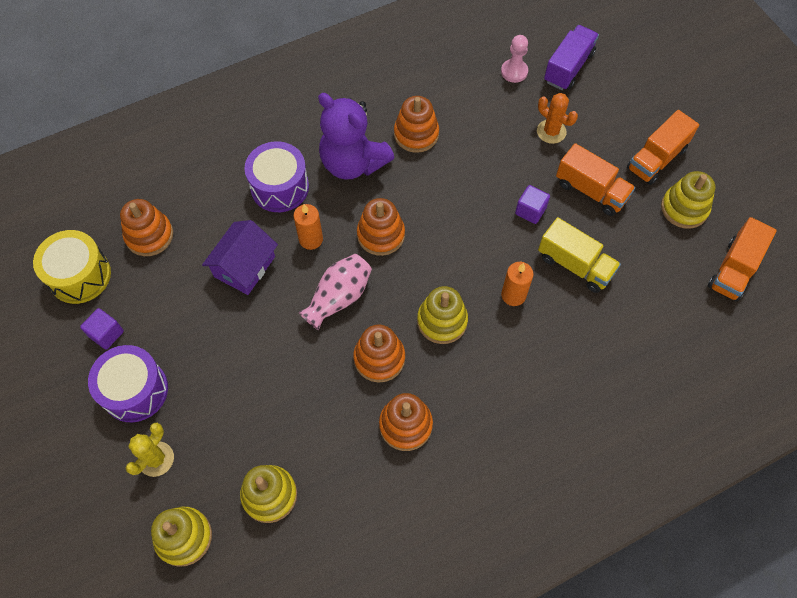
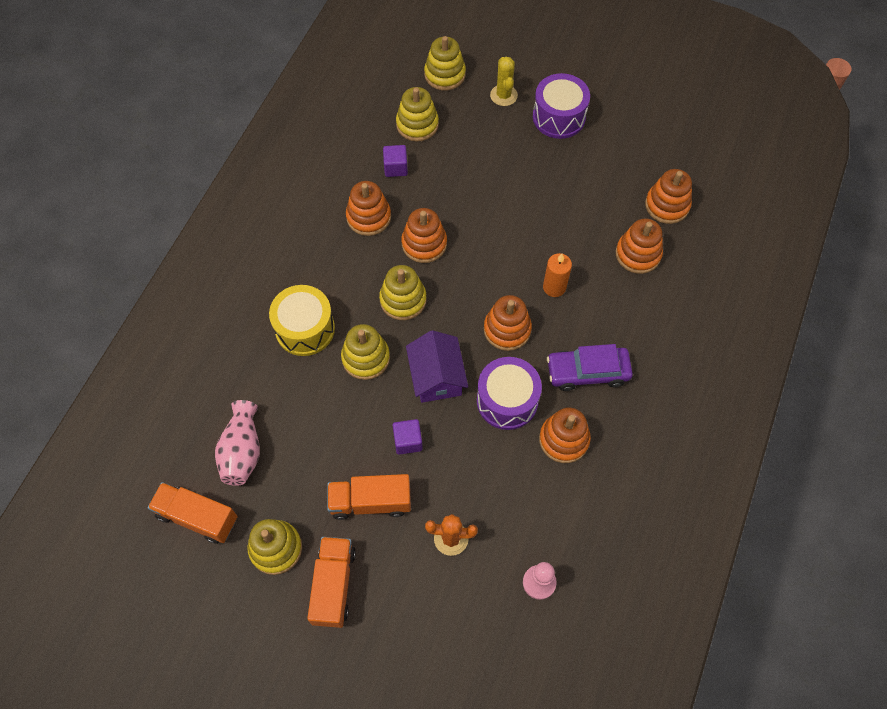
camera: 140 degrees right, 0 degrees up
(80, 275) = (677, 149): yellow drum -> yellow drum (305, 329)
(106, 334) = (615, 132): purple cube -> purple cube (395, 168)
(219, 215) = (638, 254): none -> orange stacking toy
(244, 266) = (578, 234): purple house -> purple house (436, 377)
(279, 187) = (620, 308): purple drum -> purple drum (507, 400)
(339, 297) = (491, 262): pink vase -> pink vase (242, 451)
(353, 163) = (587, 372): purple teddy bear -> purple car
(513, 295) = (366, 358): orange candle -> yellow stacking toy
(568, 67) = (492, 633): purple truck -> none
(575, 265) = (335, 420): yellow truck -> none
(734, 269) = (197, 517): orange truck -> orange truck turned 60 degrees counterclockwise

